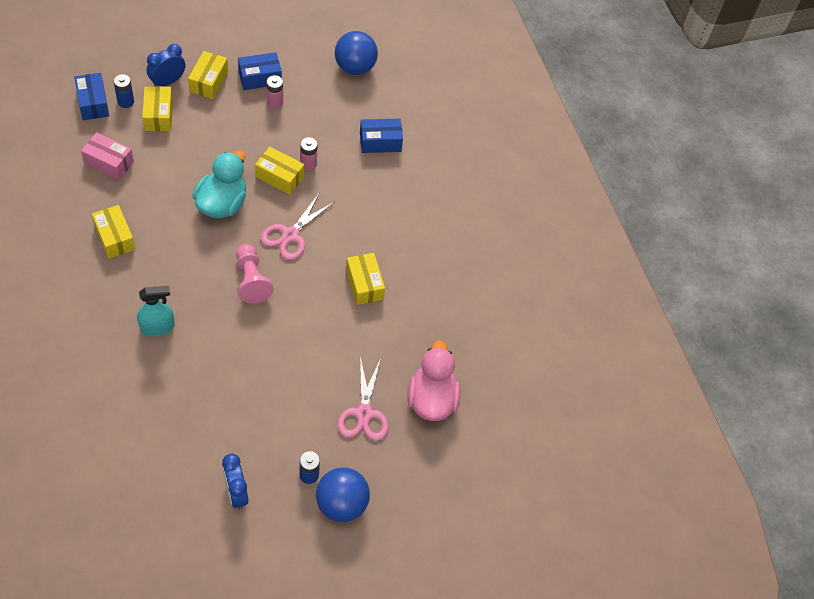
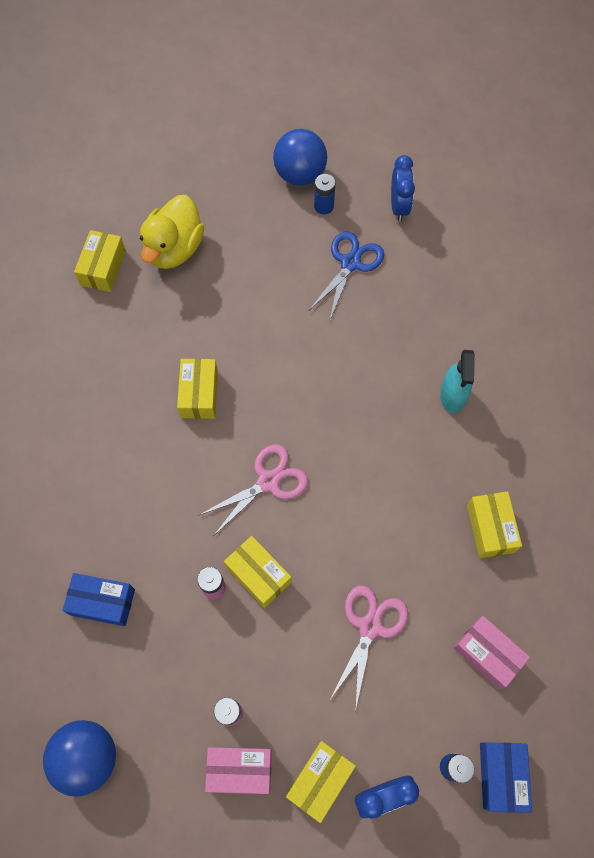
camera: 155 degrees left, 10 degrees up
(157, 327) = (452, 395): turquoise spray bottle -> turquoise spray bottle turned 90 degrees counterclockwise
(158, 115) = (406, 727): yellow box -> yellow box (103, 268)
(222, 203) = (344, 549): turquoise duck -> none
(251, 280) = (332, 430): pink pawn -> none
(260, 78) = (240, 769): blue box -> pink box
(269, 423) = (350, 263): none -> blue scissors
(364, 413) = (250, 251): pink scissors -> pink scissors (370, 627)
(431, 399) = (174, 249): pink duck -> yellow duck

